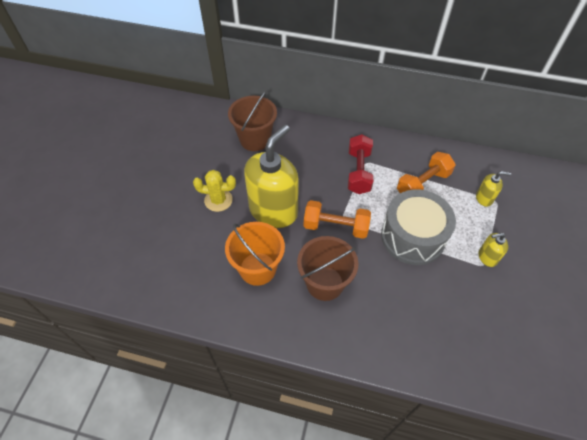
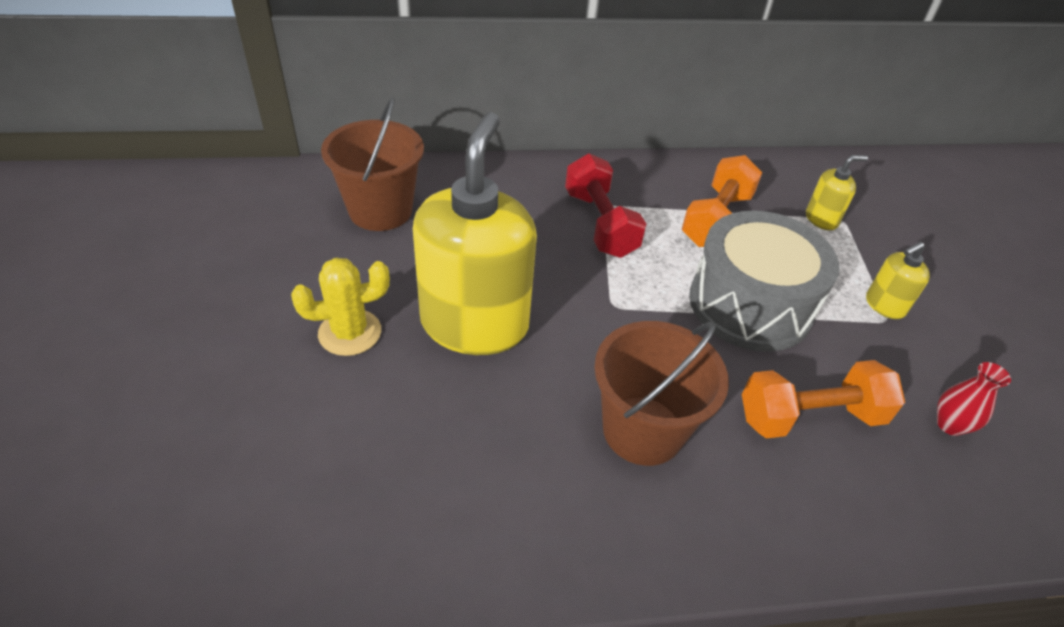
camera: 25 degrees left, 10 degrees down
(257, 268) = (493, 442): orange bucket -> none
(335, 227) = (608, 322): orange dumbbell -> orange dumbbell (810, 417)
(479, 328) = (950, 425): none -> red vase

